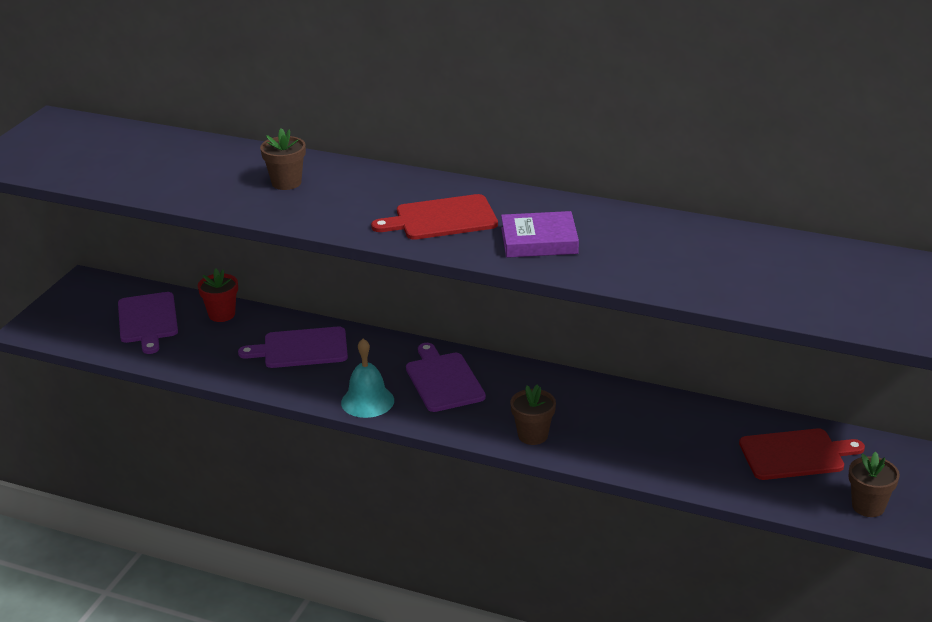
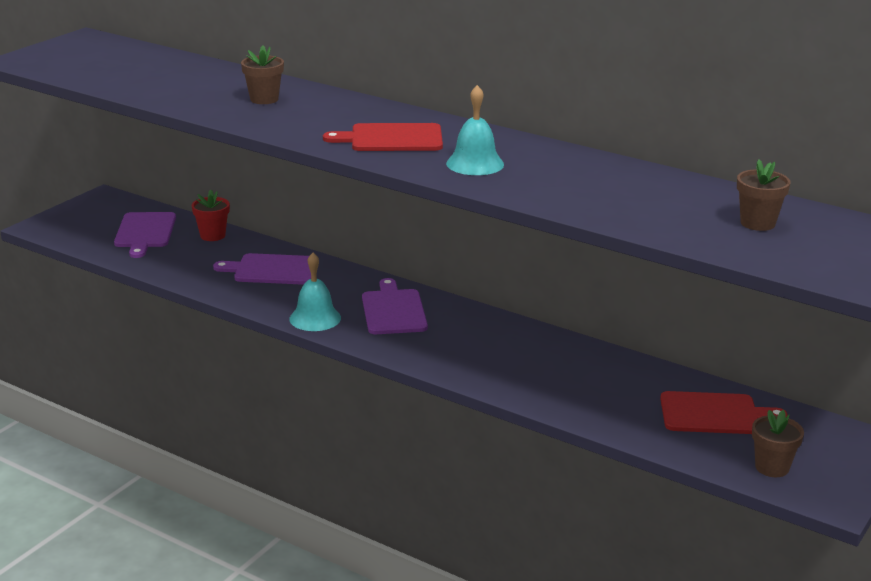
camera: 10 degrees right, 5 degrees down
(533, 435) = (459, 365): brown flower pot -> brown flower pot (757, 223)
(539, 241) = (475, 164): purple book -> turquoise bell

